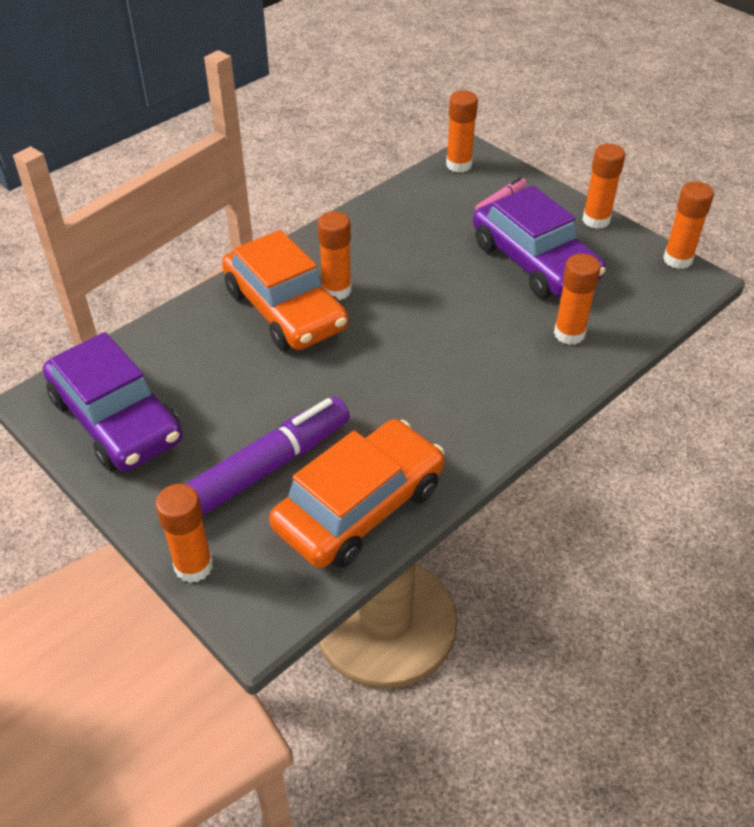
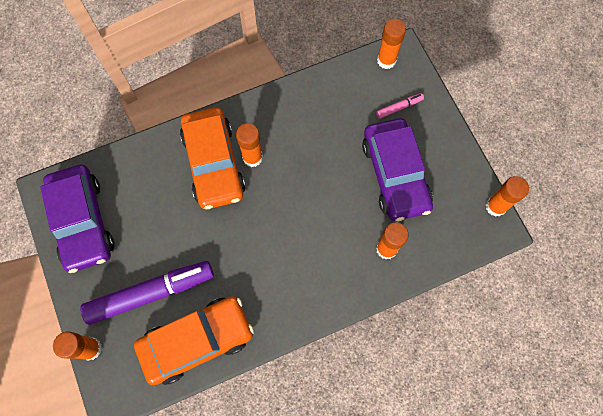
camera: 20 degrees right, 25 degrees up
(596, 220) = (457, 149): orange glue stick -> none

